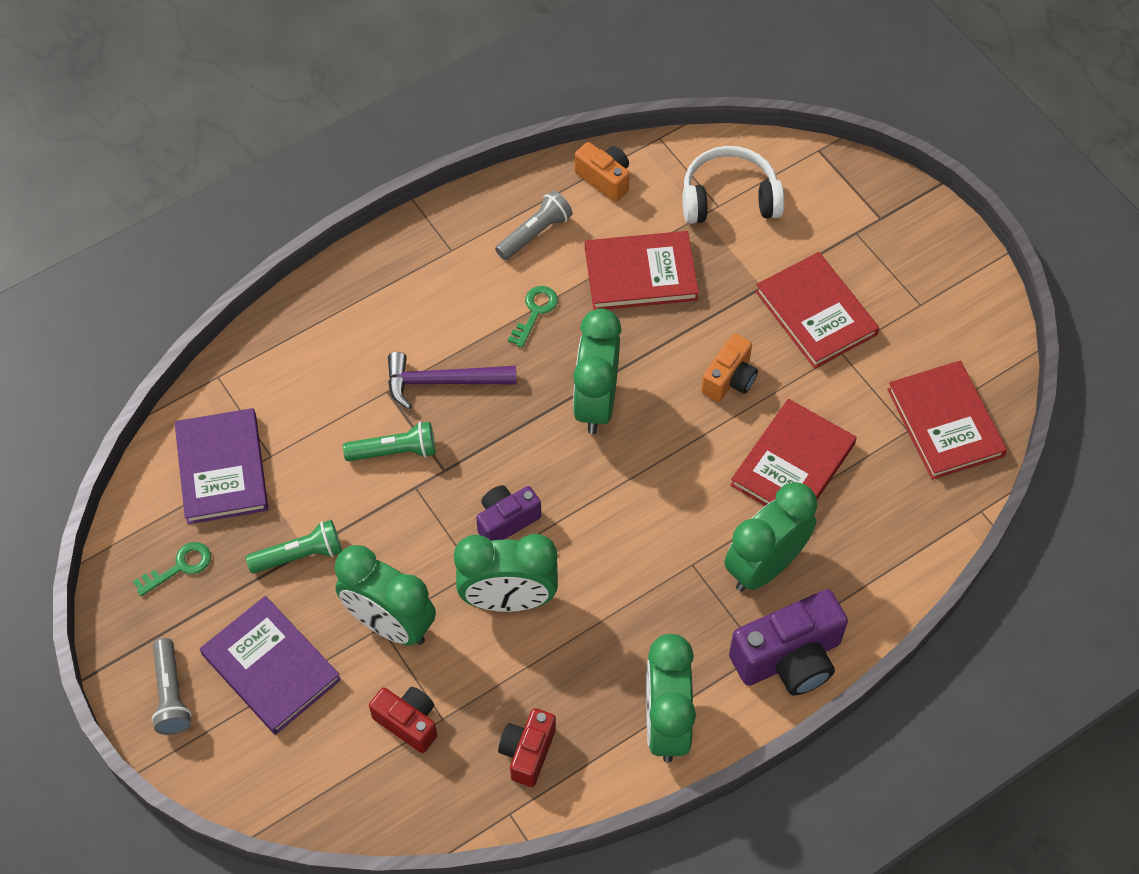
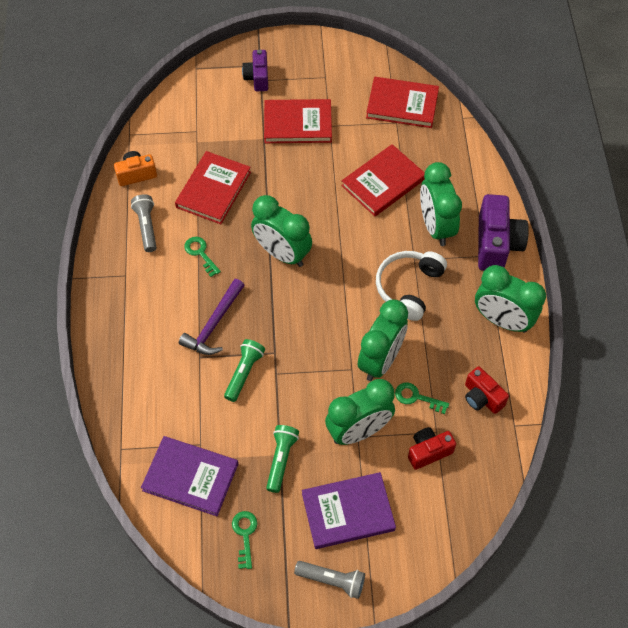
camera: 60 degrees left, 0 degrees up
(479, 670) = (417, 397): none -> green key
(506, 520) = (329, 336): purple camera -> purple camera (257, 78)
(729, 198) = (195, 123): white headphones -> white headphones (409, 288)
(729, 379) = (311, 183): orange camera -> none
(793, 464) = (383, 182): red book -> red book turned 75 degrees clockwise

